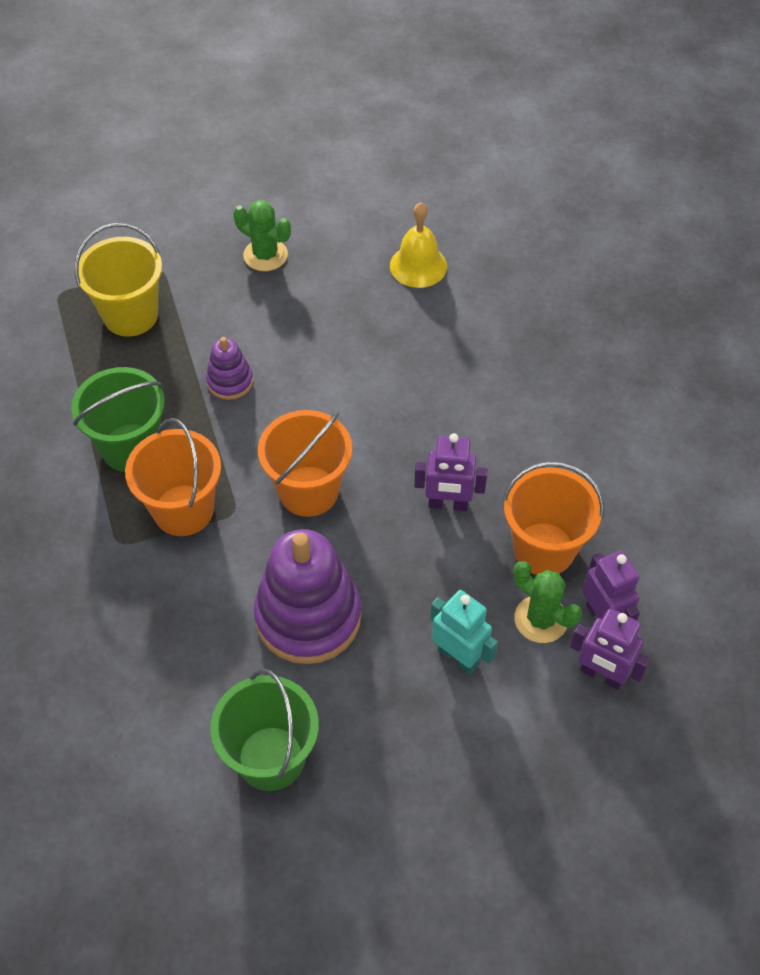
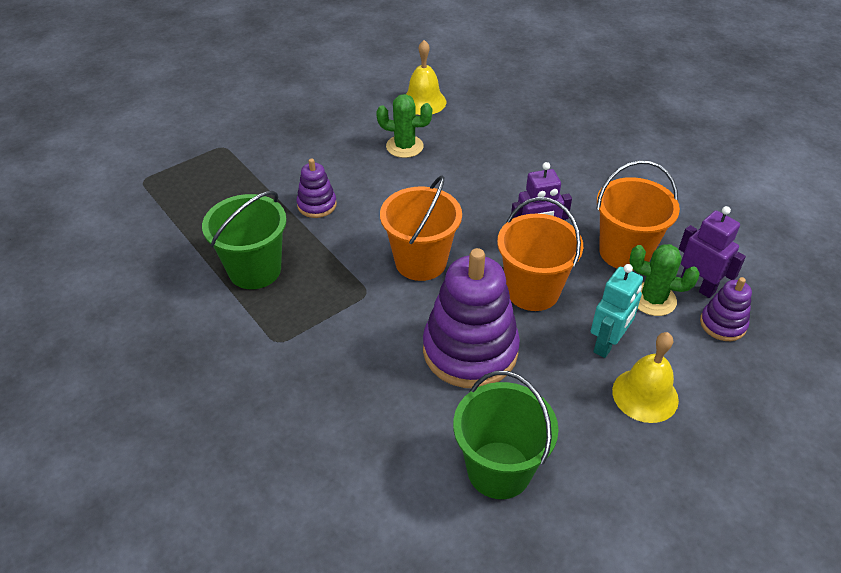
camera: 20 degrees left, 10 degrees down
(130, 315) = (211, 181): yellow bucket -> none
(183, 510) = (323, 303): orange bucket -> orange bucket (532, 291)
(265, 255) = (303, 120): green cactus -> green cactus (404, 146)
(458, 657) = (607, 344): turquoise robot -> turquoise robot turned 105 degrees clockwise
(464, 729) = (645, 395): none -> yellow bell
(601, 675) = (722, 324): purple robot -> purple stacking toy

